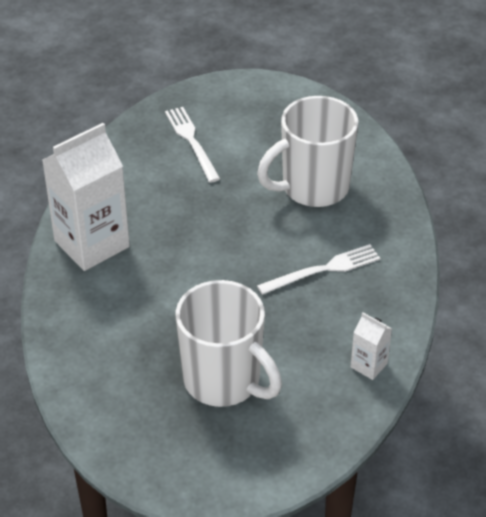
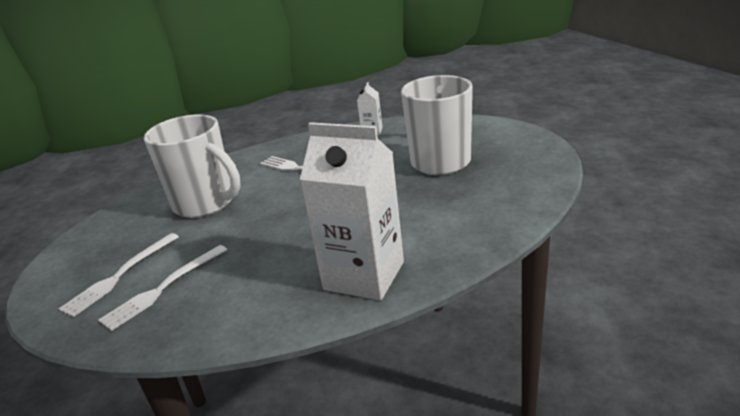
camera: 115 degrees left, 15 degrees down
(235, 123) = (120, 275): none -> white fork

